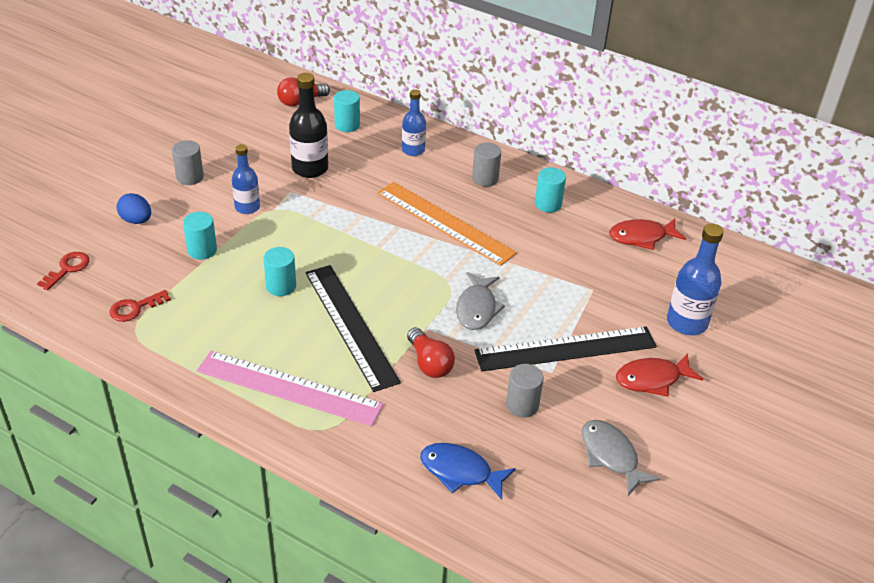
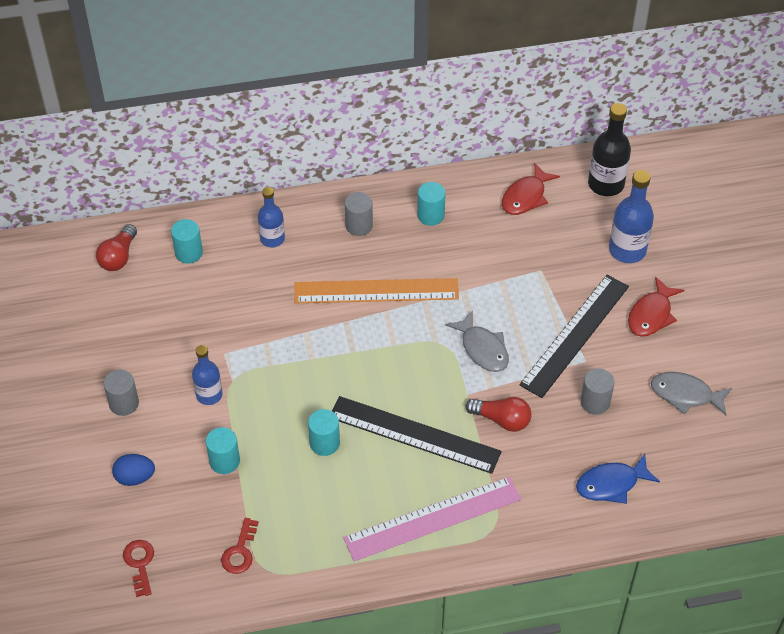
camera: 40 degrees left, 10 degrees up
(310, 168) = (212, 319): black bottle -> black bottle (606, 184)

